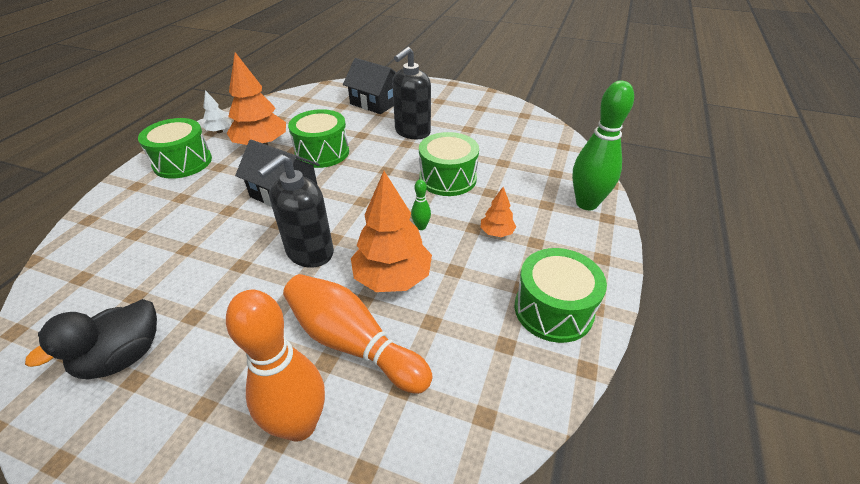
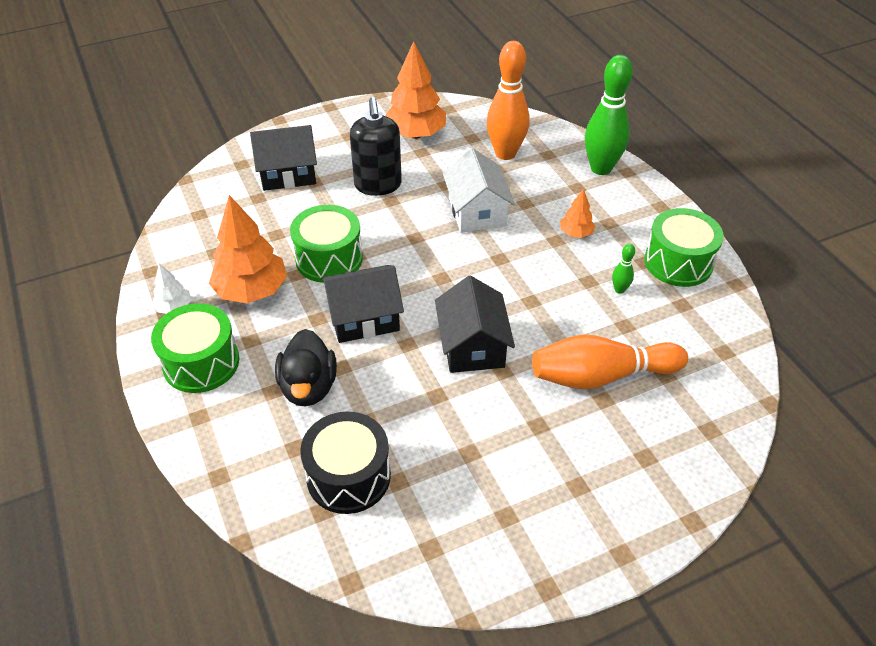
camera: 45 degrees left, 5 degrees up
(123, 357) = (471, 514): black duck -> black duck (308, 387)
(124, 270) = (348, 476): none -> black drum
(299, 425) = (645, 441): orange bowling pin -> orange bowling pin (505, 153)
(309, 253) = (472, 346): black soap dispenser -> black house
(392, 278) = (559, 317): orange tree -> orange tree (415, 134)
(421, 227) = (519, 266): green bowling pin -> green bowling pin (619, 290)
(447, 178) = (477, 212): green drum -> white house

